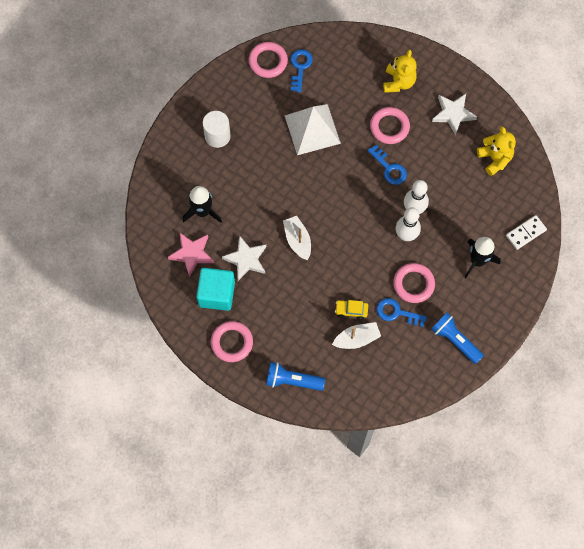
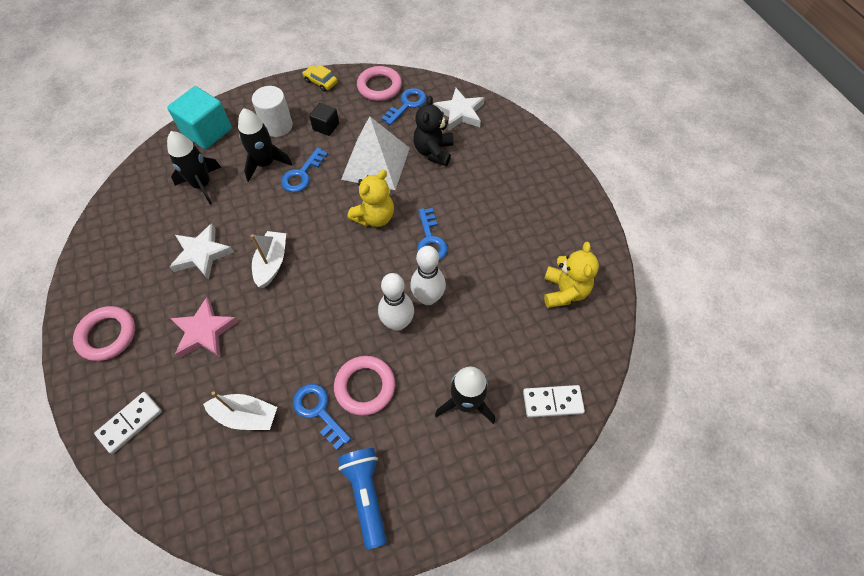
camera: 30 degrees right, 10 degrees down
(192, 254) = (154, 219): pink star -> pink star (204, 331)
(216, 294) = (141, 273): turquoise cube -> turquoise cube (207, 131)
(234, 171) = (266, 163): none -> black rocket
(254, 118) = (326, 127): none -> black cube
(267, 165) = (302, 174): none -> blue key
(292, 380) = (130, 423): blue flashlight -> white domino
(346, 98) = (433, 152): none -> black teddy bear
(351, 310) = (267, 376): yellow car -> yellow car (321, 82)
(389, 127) = (460, 199): pink ring -> none
(398, 82) = (501, 162): yellow teddy bear -> yellow teddy bear (374, 217)
(453, 114) = (542, 220): white star -> white star (460, 113)

